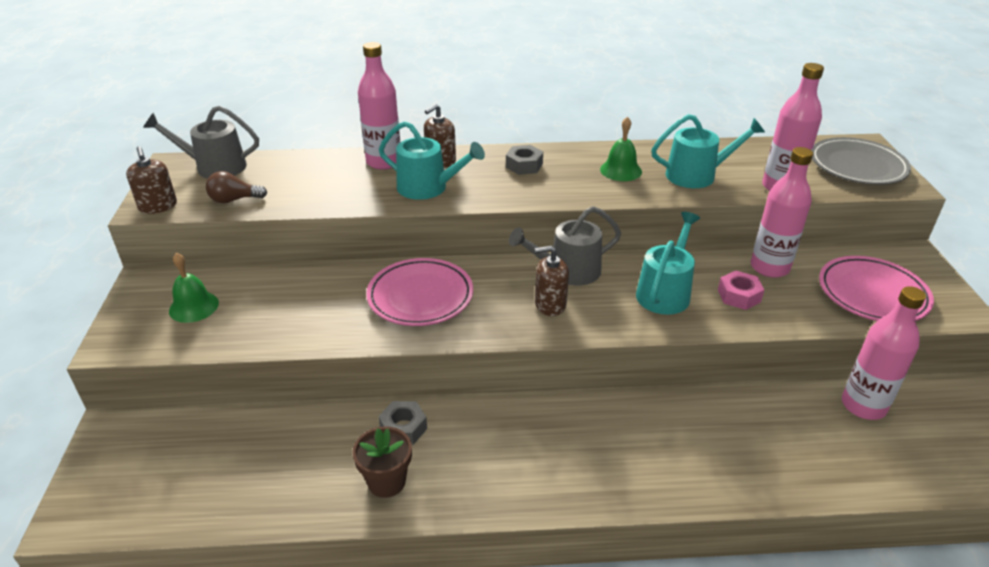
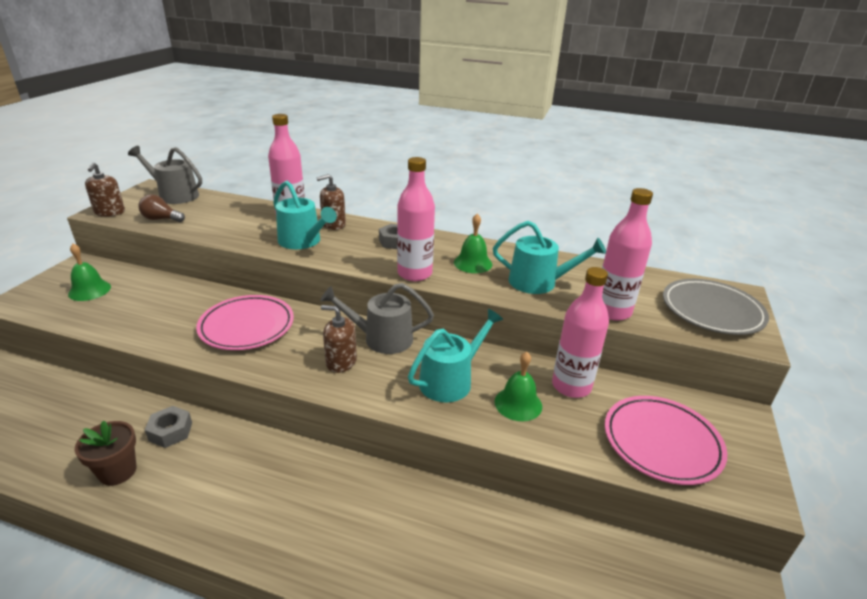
camera: 20 degrees right, 5 degrees down
(739, 296) = (518, 403): pink nut -> green bell
(863, 406) = (600, 559): pink bottle -> pink bottle (414, 273)

